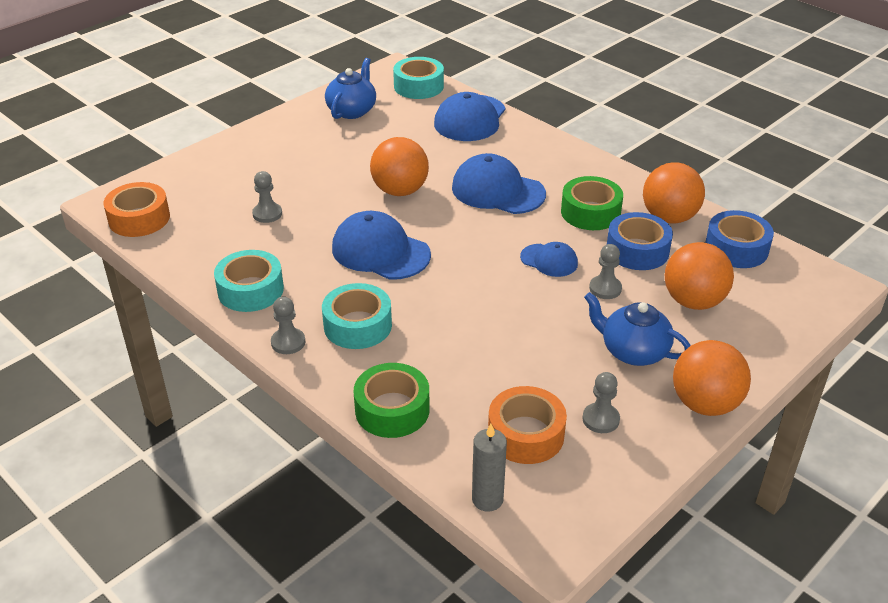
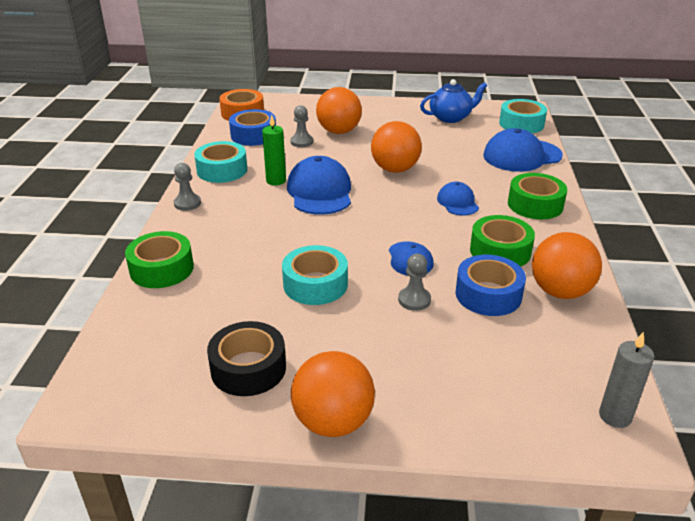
camera: 50 degrees right, 5 degrees down
(322, 266) = (276, 181): none -> green candle
(357, 325) = (233, 218): turquoise tape -> turquoise tape (315, 284)
(487, 499) = (104, 351): grey candle -> grey candle (615, 416)
(498, 191) = (457, 202): blue cap -> blue cap, size x0.56
(526, 434) = (192, 338): orange tape -> none
(549, 158) = (535, 205): none -> green tape
(600, 419) = (248, 368): grey pawn -> black tape
(633, 351) = (353, 349): blue teapot -> none
(693, 301) = (465, 354): orange ball -> orange ball (339, 131)
(736, 248) = (580, 348): blue tape -> blue tape (253, 135)

